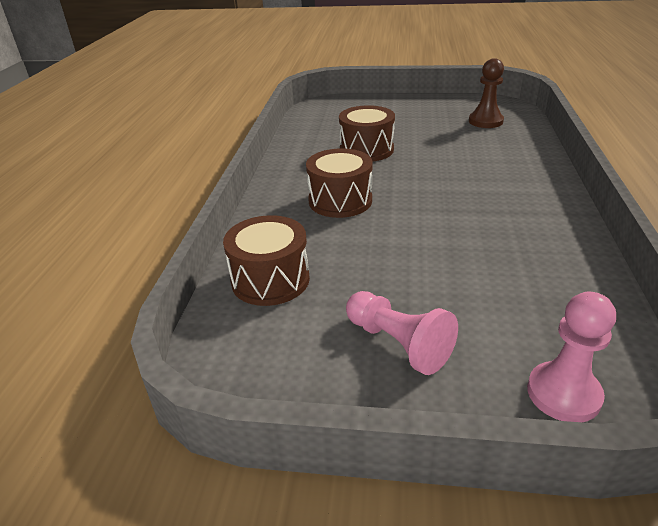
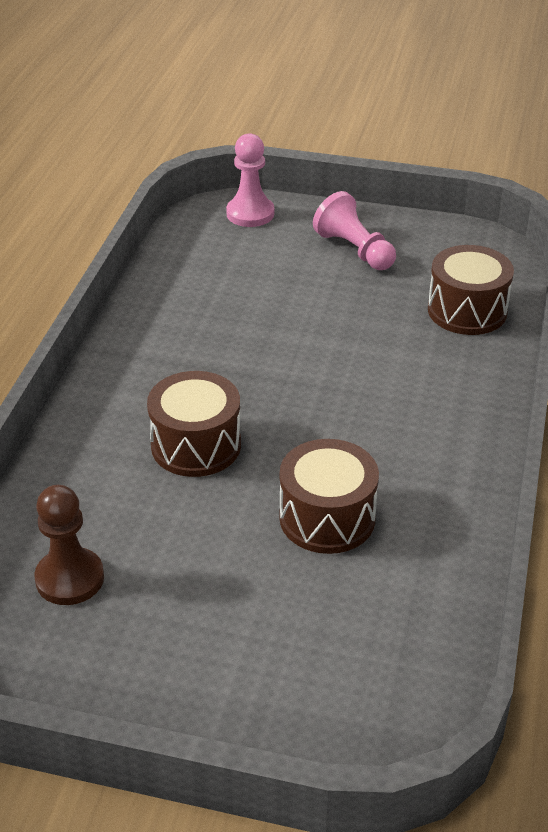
camera: 175 degrees left, 5 degrees up
(340, 201) = (386, 406): brown drum -> brown drum (196, 445)

